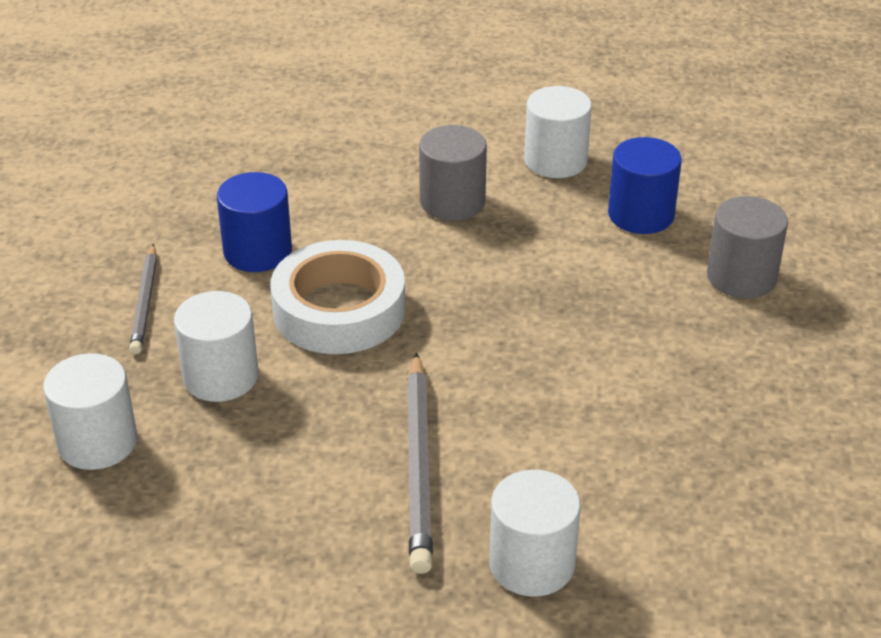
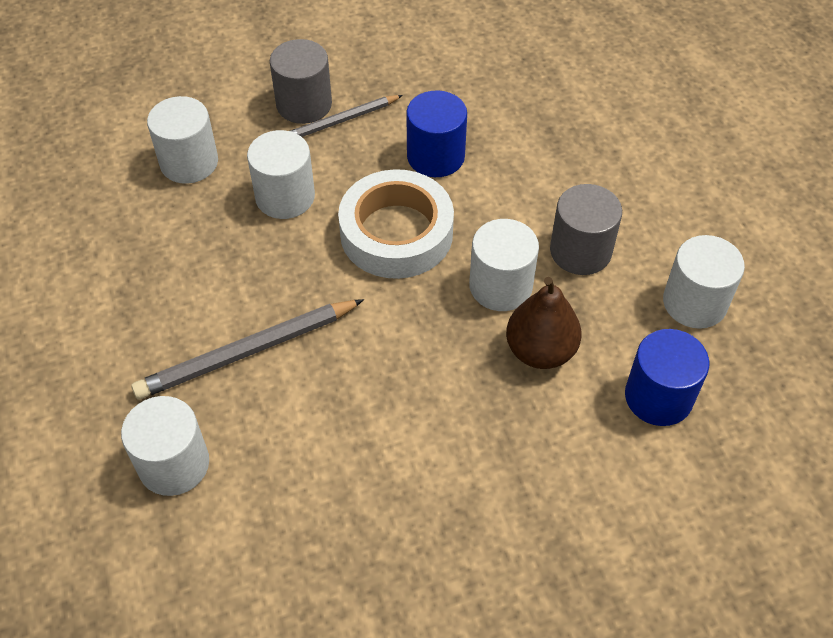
camera: 65 degrees right, 15 degrees up
(458, 263) = (500, 286): none -> white cylinder
(549, 264) = (540, 350): none -> brown pear
(741, 277) = (617, 510): grey cylinder -> grey cylinder (304, 104)

